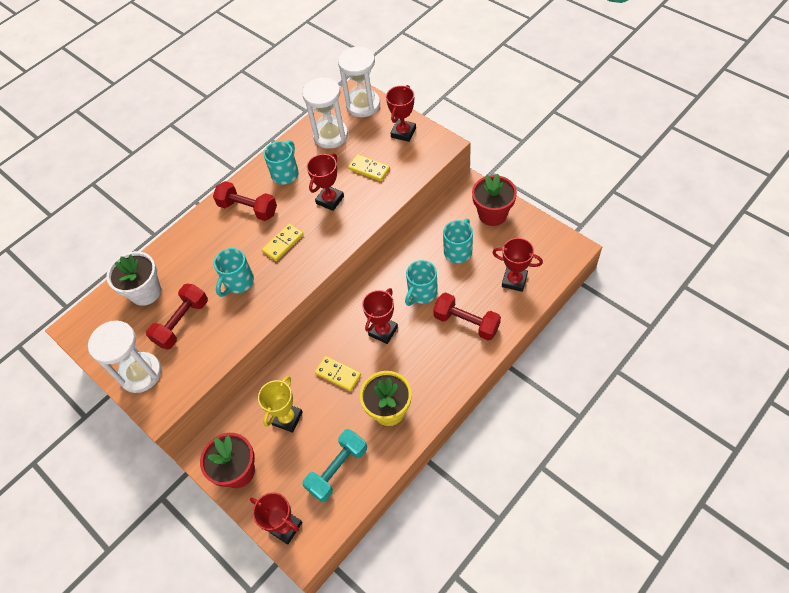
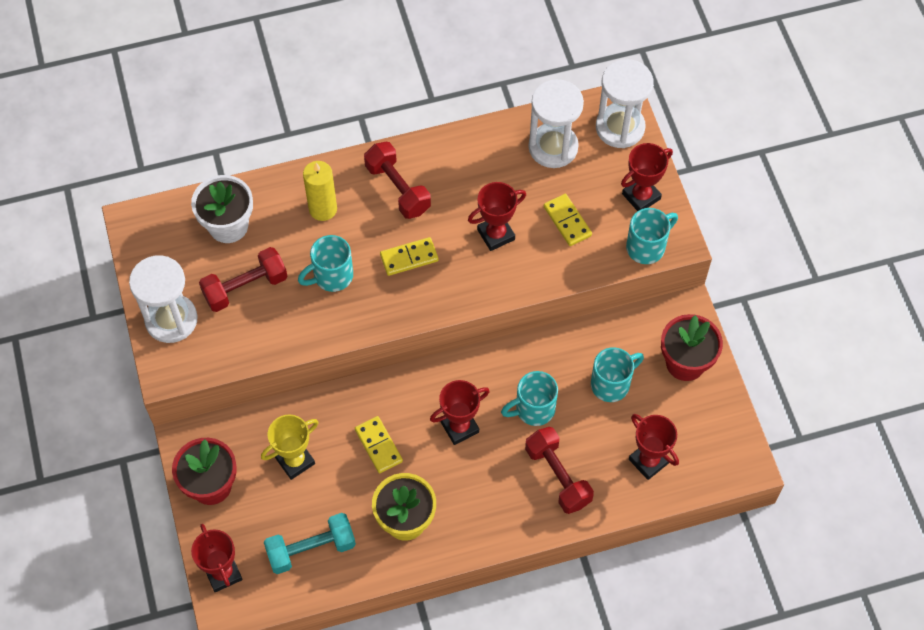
camera: 25 degrees right, 5 degrees up
(205, 247) = (323, 209): none -> yellow candle
(286, 173) = (468, 168): turquoise mug -> turquoise mug (647, 247)

